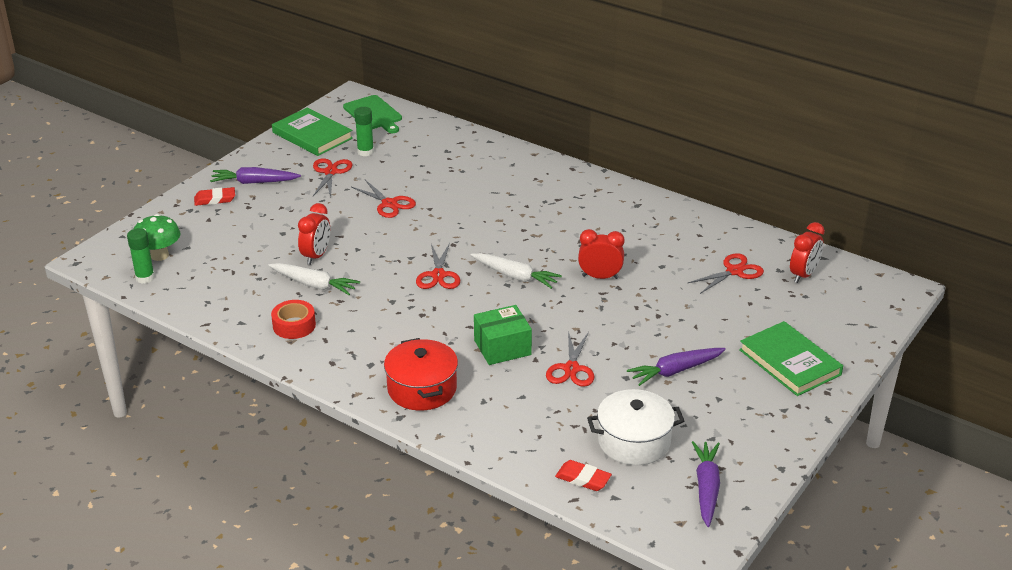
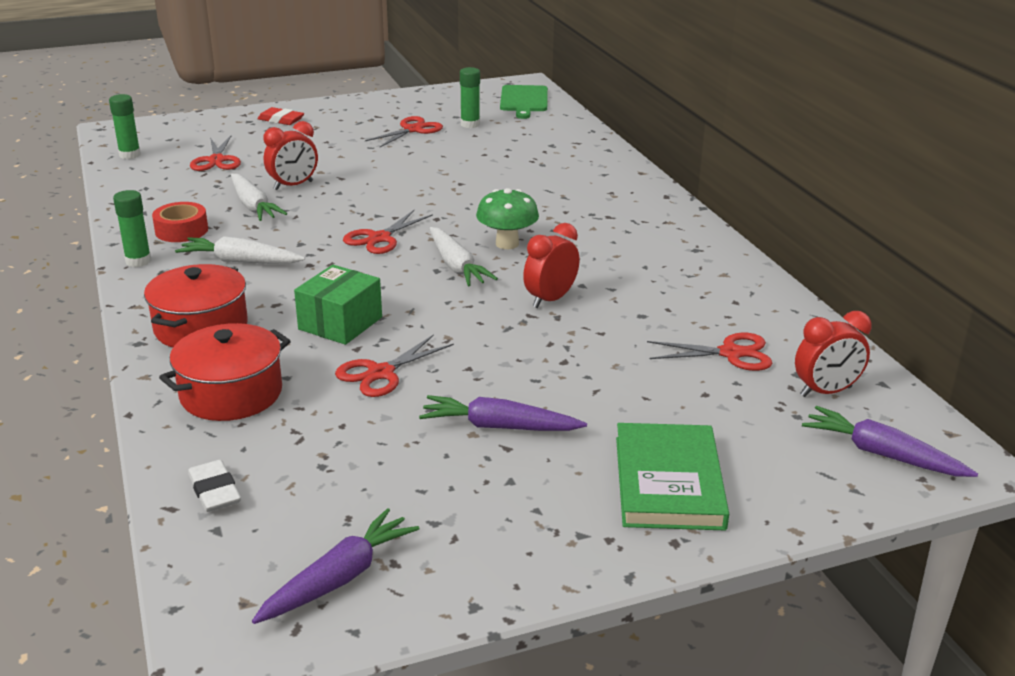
camera: 35 degrees right, 5 degrees down
(159, 255) = (169, 144): green mushroom -> green mushroom (507, 244)
(254, 182) = (334, 118): purple carrot -> purple carrot (882, 454)
(302, 361) = (138, 261): none -> green glue stick
(312, 135) = (441, 100): green book -> none
(373, 331) = (240, 261): none -> white carrot
(389, 204) = (427, 168): red scissors -> red scissors (216, 160)
(502, 347) = (340, 323): green box -> green box turned 75 degrees counterclockwise
(506, 421) = (231, 393): none -> red pot
(583, 479) = (214, 491): red eraser -> white eraser
(600, 277) = (550, 299): red clock -> red clock turned 90 degrees counterclockwise
(634, 441) = (334, 479): white pot -> none

